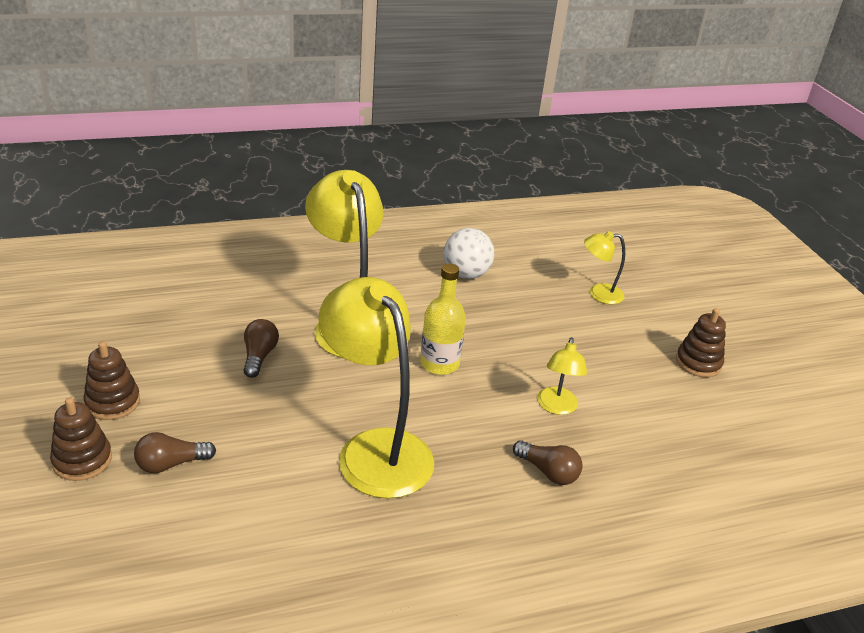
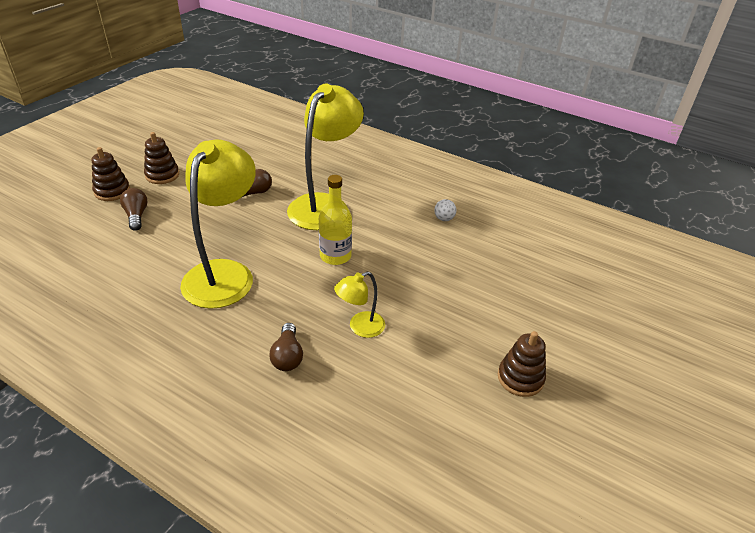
camera: 50 degrees right, 5 degrees up
(171, 464) = (136, 216): brown light bulb -> brown light bulb turned 45 degrees clockwise
(466, 274) = (444, 219): white ball -> white ball, size x0.52
(598, 294) = (522, 285): yellow lamp -> none

